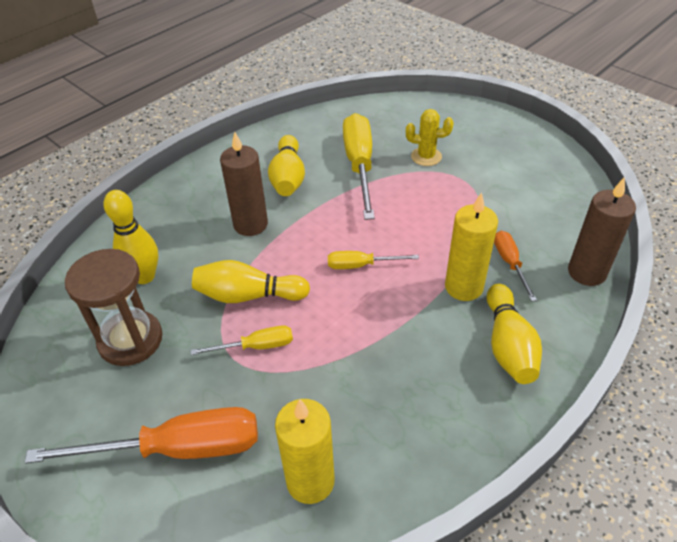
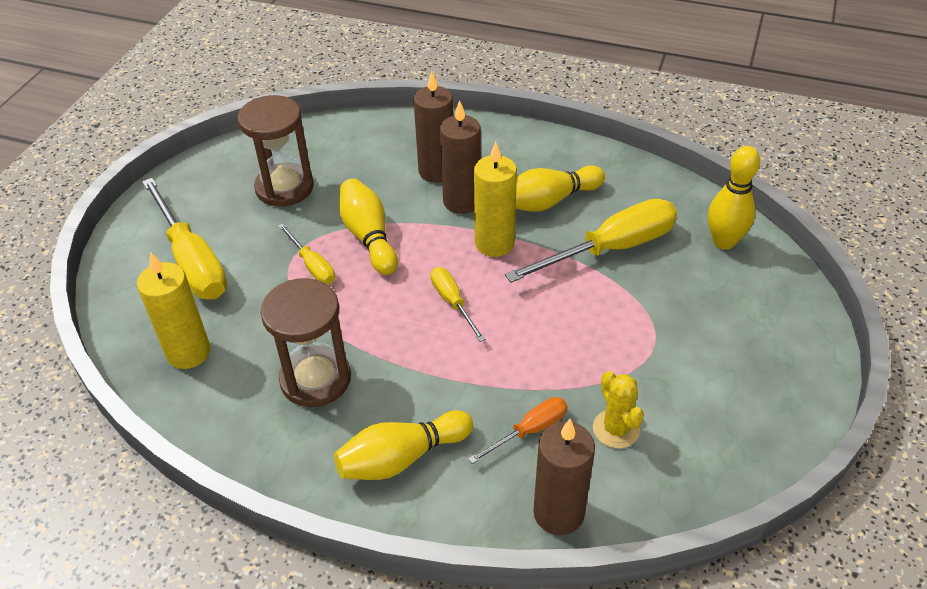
camera: 65 degrees right, 0 degrees up
(144, 276) = (357, 164): yellow bowling pin -> yellow bowling pin (724, 242)
(177, 449) = (192, 261): orange screwdriver -> yellow screwdriver
(201, 228) = (436, 171): none -> brown candle
(398, 381) = (315, 379): none -> brown hourglass
(426, 157) = (671, 301): yellow cactus -> yellow cactus (616, 429)
(463, 287) = (467, 397): yellow candle -> yellow candle (494, 243)

